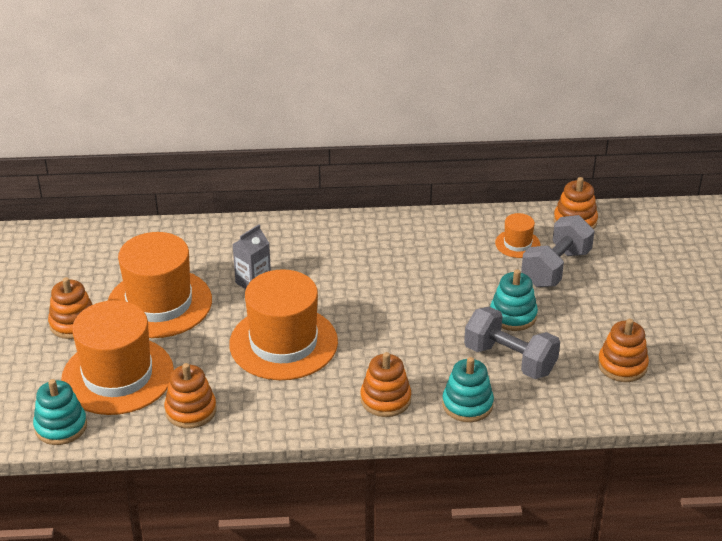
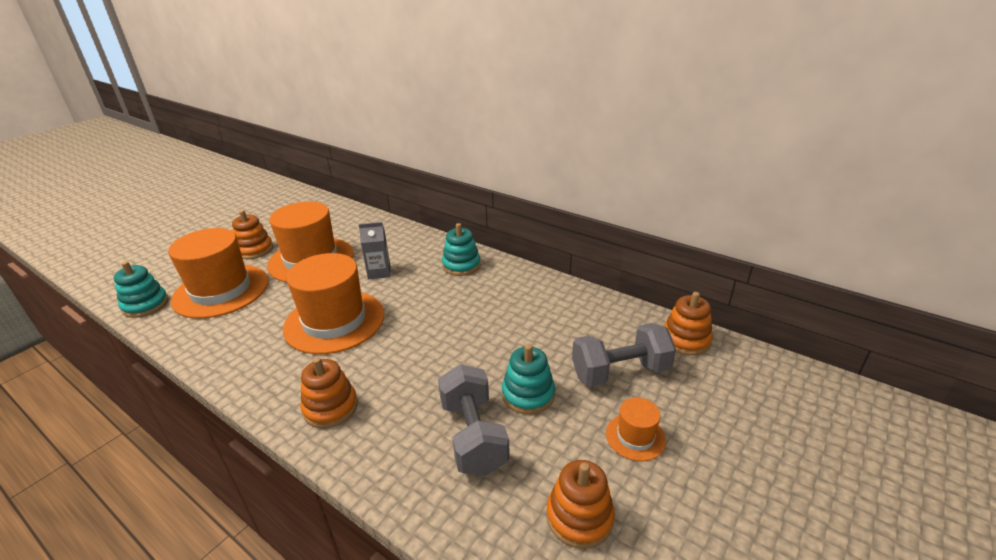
camera: 40 degrees right, 5 degrees down
(191, 410) = (214, 336): orange stacking toy -> none
(467, 404) = (381, 456): turquoise stacking toy -> turquoise stacking toy (461, 265)
(517, 244) = (607, 334): orange hat -> orange hat (635, 436)

